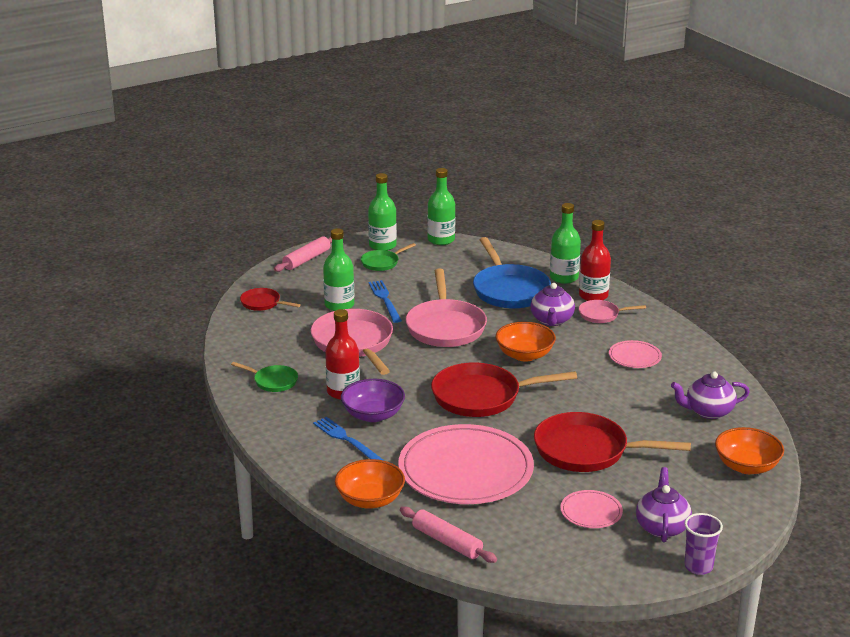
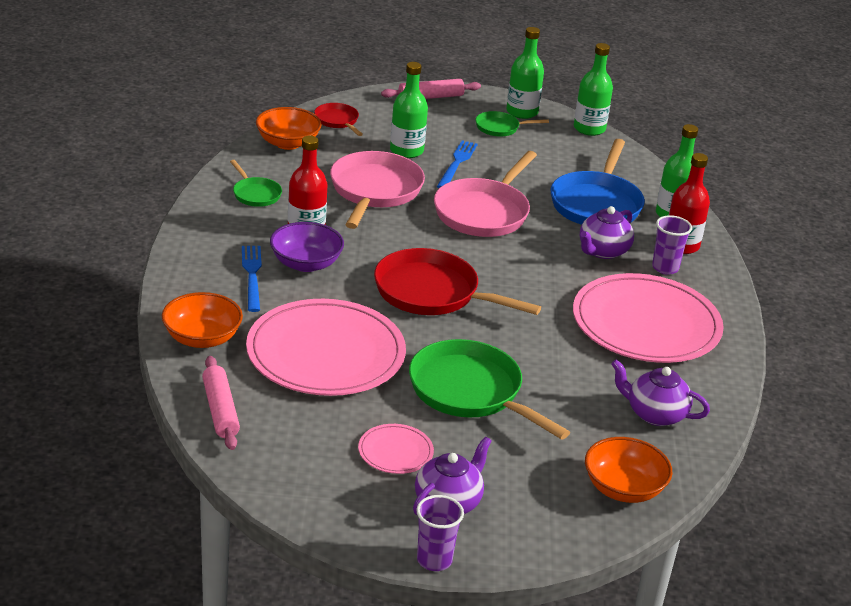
camera: 30 degrees right, 5 degrees up
(524, 355) = (529, 272): orange bowl -> orange bowl (288, 143)
(587, 450) = (470, 392): red pan -> green pan
(601, 315) = (665, 268): pink pan -> purple cup
(634, 357) = (646, 324): pink plate -> pink plate, size x2.27

